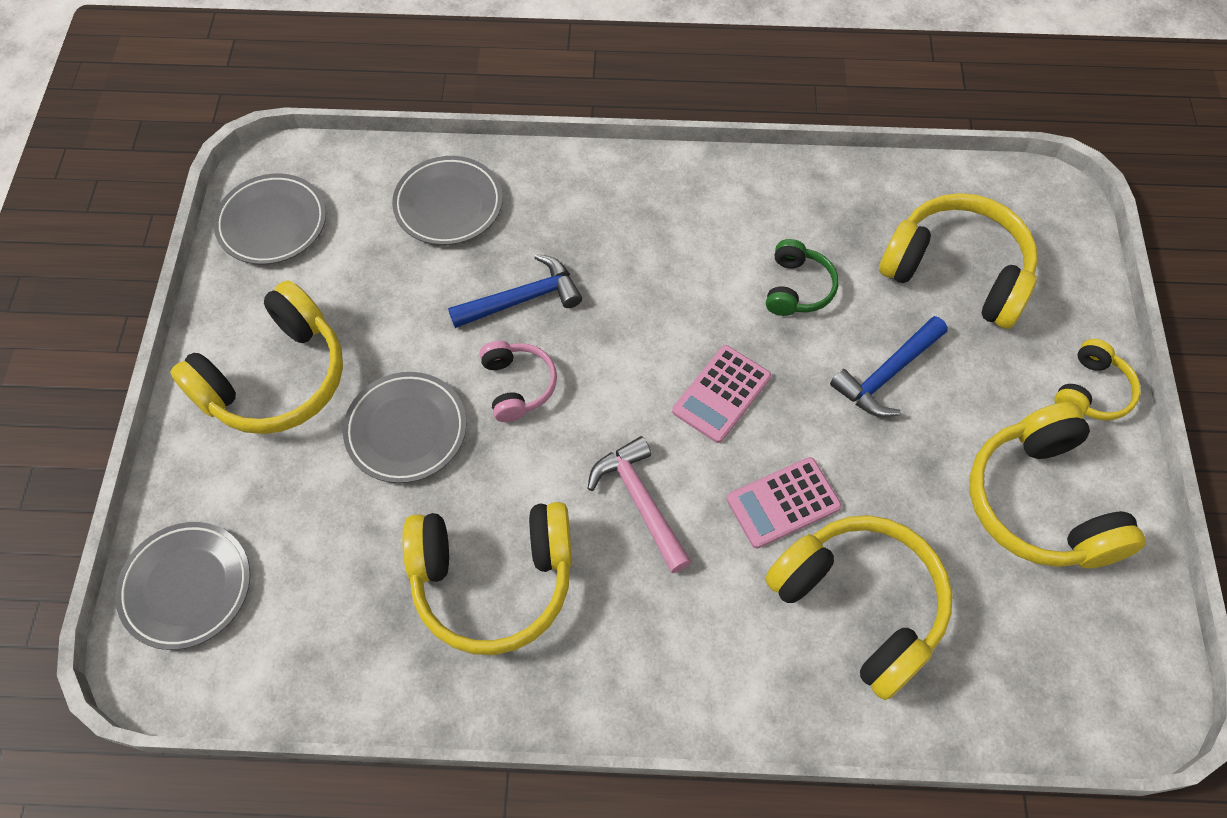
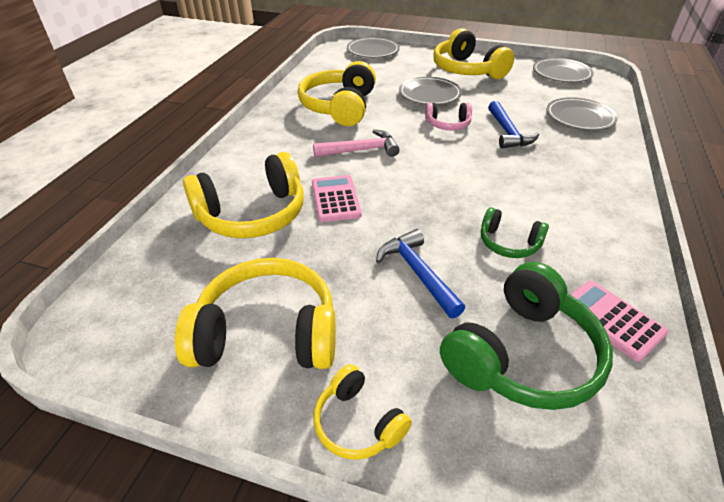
camera: 105 degrees right, 20 degrees down
(721, 394) = (423, 190): pink calculator -> pink calculator (611, 320)
(957, 272) = (522, 355): yellow headphones -> green headphones

